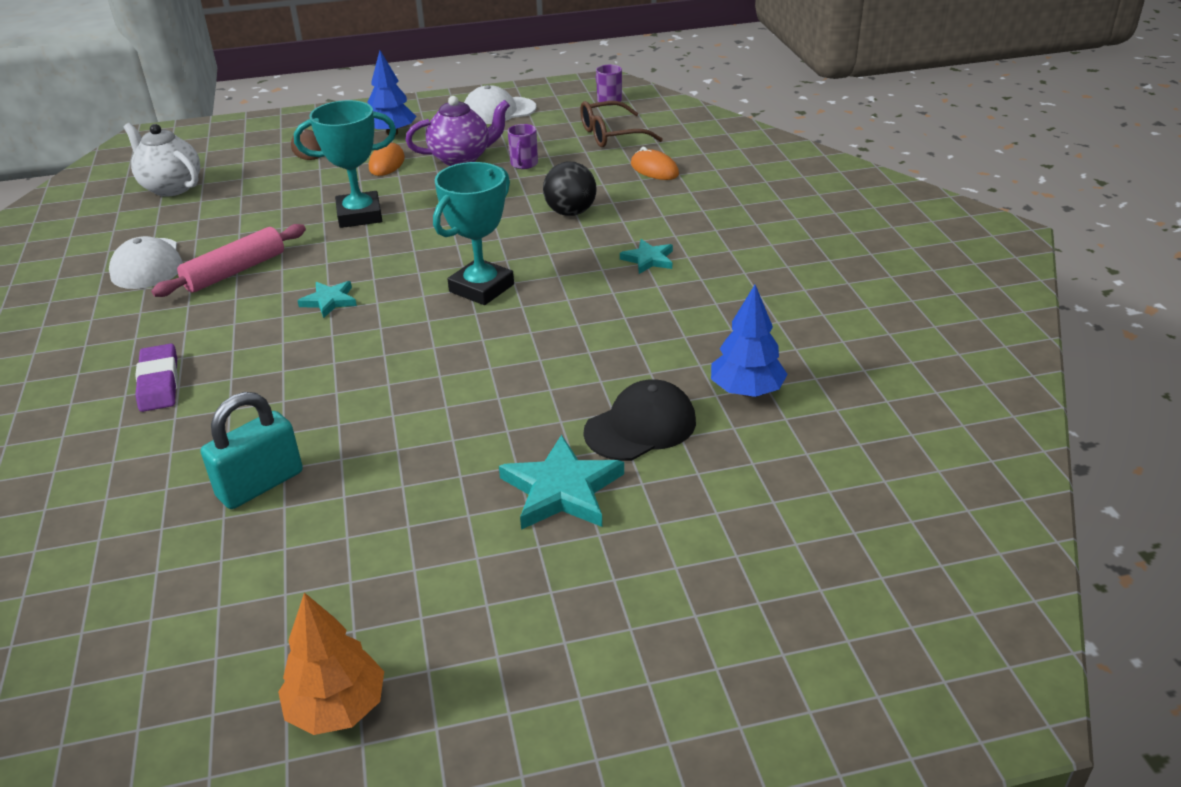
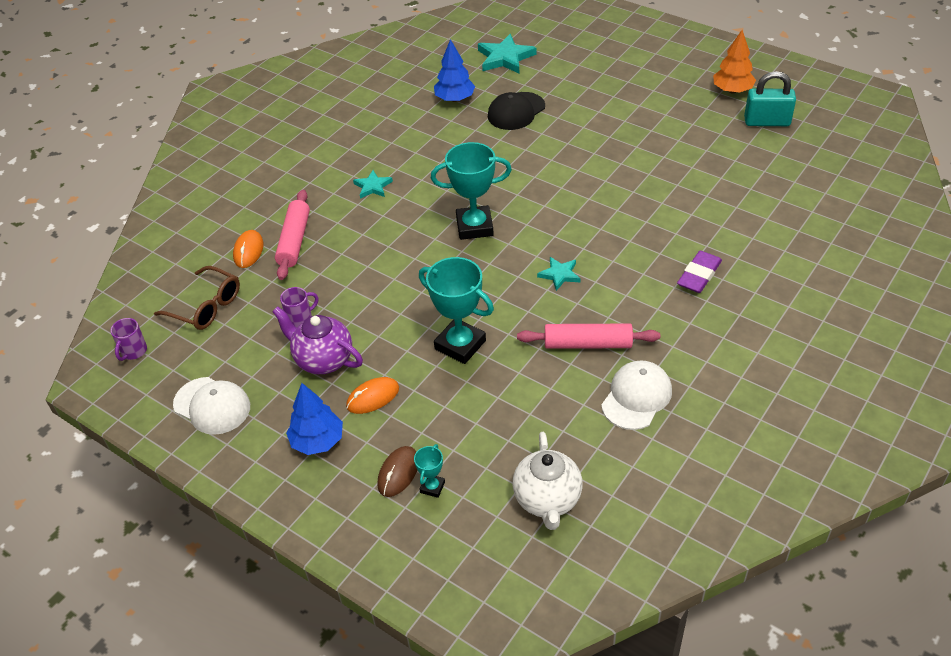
camera: 130 degrees left, 10 degrees up
(260, 484) = (694, 183): turquoise padlock -> turquoise padlock (767, 122)
(272, 155) = (432, 487): none -> turquoise trophy
(562, 490) = (579, 108): turquoise star -> turquoise star (505, 58)
(570, 212) = (349, 250): black ball -> none
(631, 192) = (294, 241): none -> pink rolling pin
(641, 426) = (516, 111): black cap -> black cap turned 60 degrees counterclockwise

